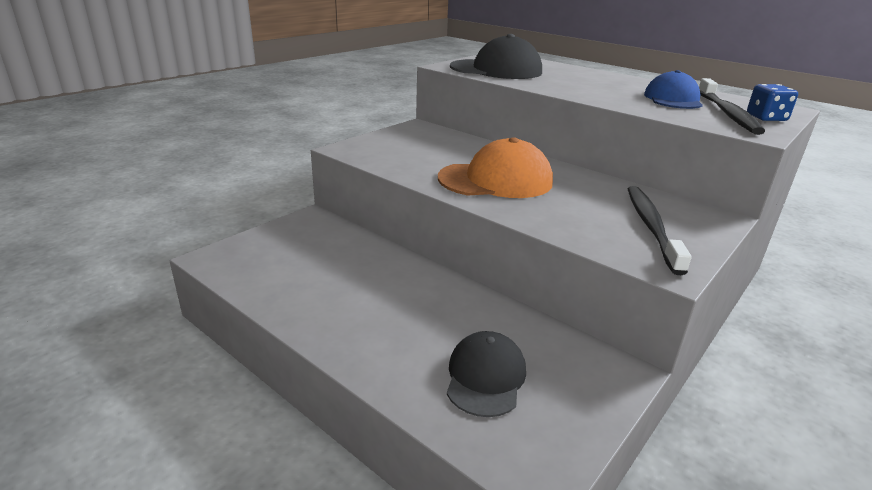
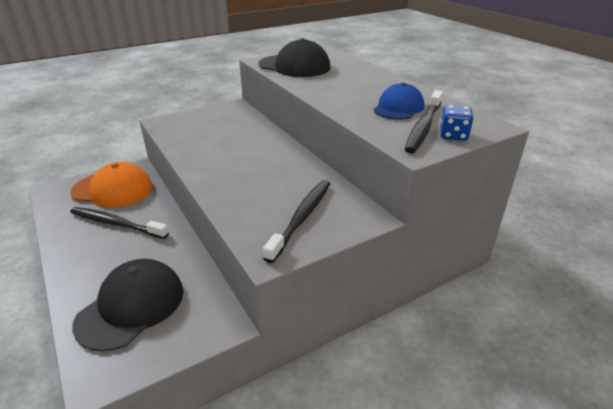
camera: 20 degrees right, 5 degrees up
(356, 285) = (116, 224): none -> black toothbrush
(485, 377) = (131, 306): black cap -> black cap, size x1.51
(496, 180) = (234, 160): orange cap -> orange cap (113, 189)

